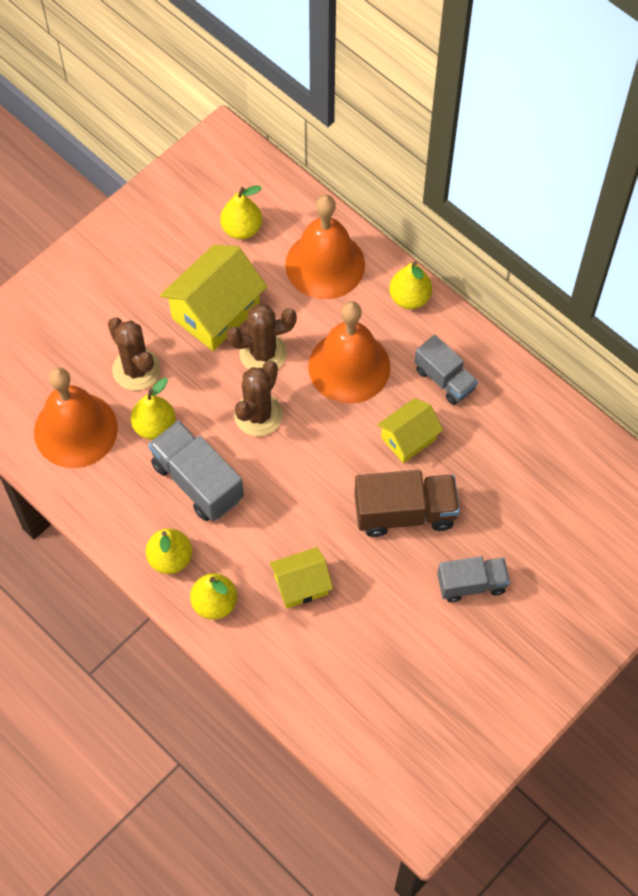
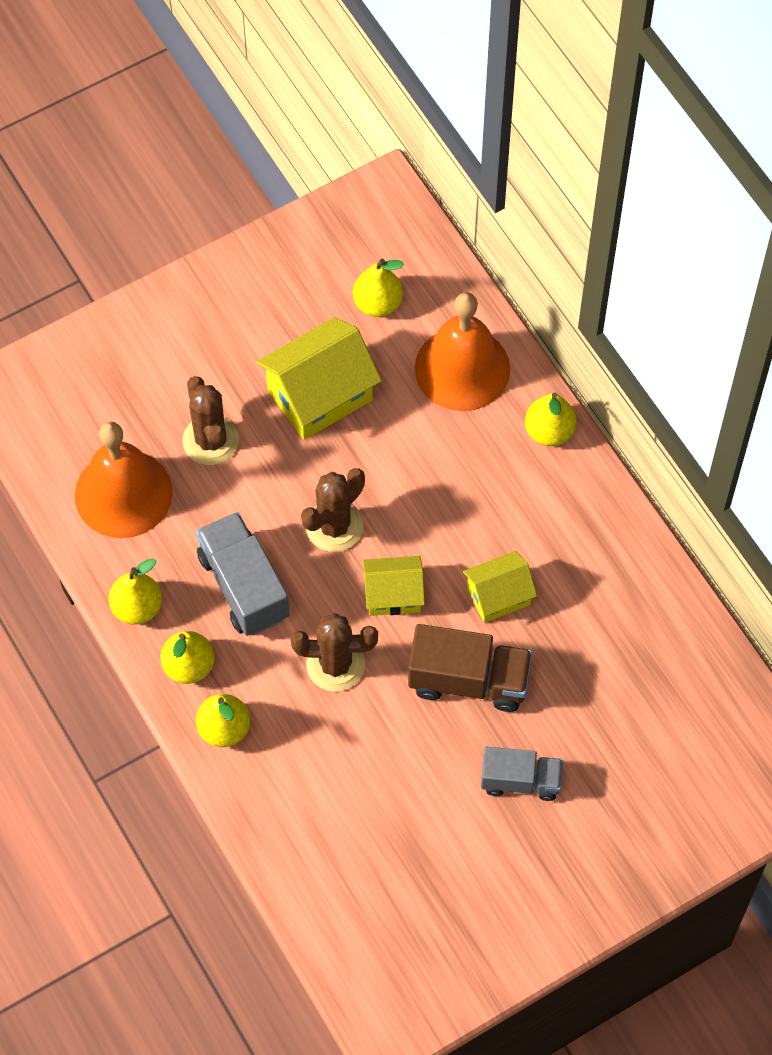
camera: 15 degrees right, 0 degrees up
(154, 426) = (213, 511): yellow pear -> yellow pear (137, 607)
(263, 353) = (360, 456): brown cactus -> brown cactus (335, 664)
(301, 585) = (327, 733): yellow house -> yellow house (393, 594)
(349, 366) = (455, 495): orange bell -> none
(444, 379) = (561, 537): grey truck -> none

